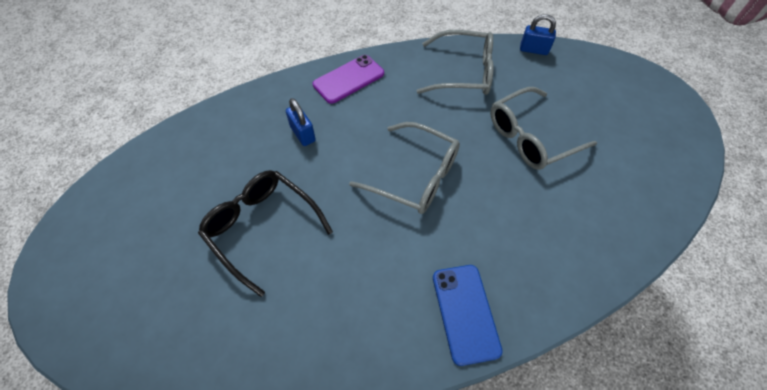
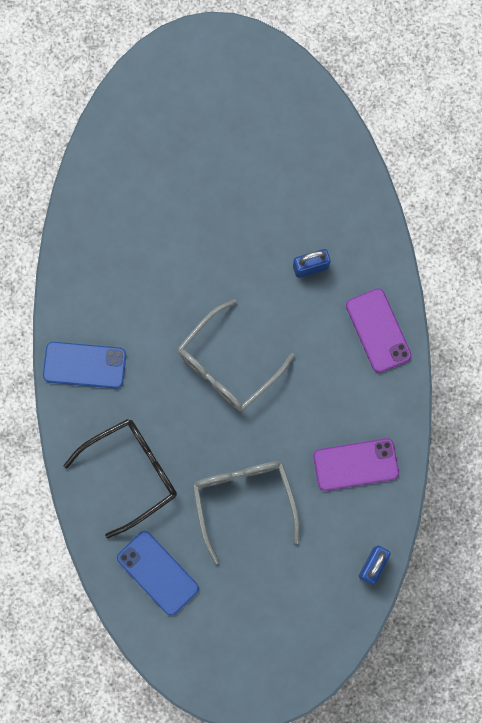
camera: 105 degrees right, 20 degrees up
(262, 228) = (210, 214): black glasses -> black glasses (131, 473)
(463, 72) = (355, 464): grey glasses -> purple phone
(631, 186) = (158, 572): none -> blue phone

